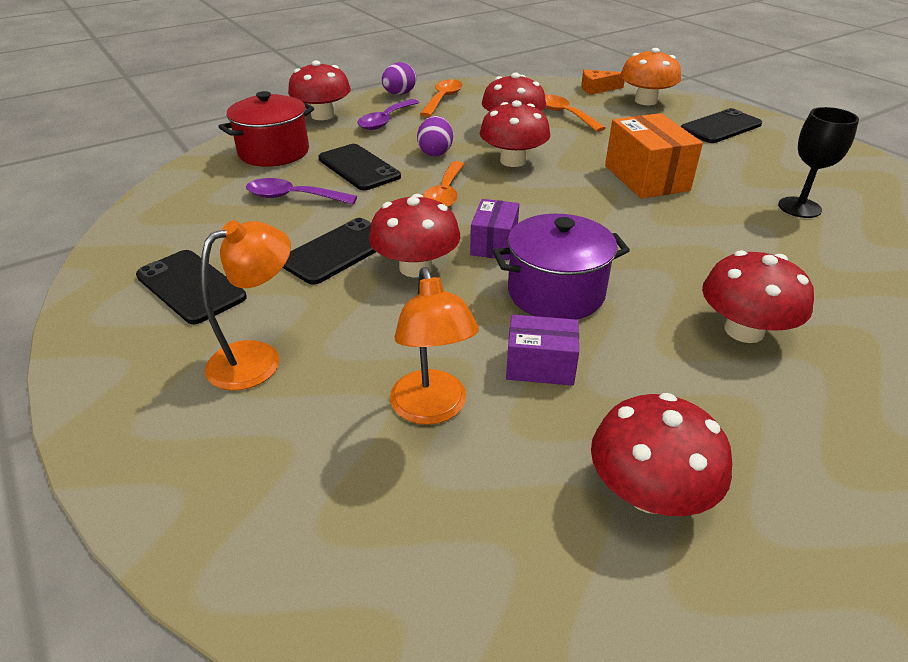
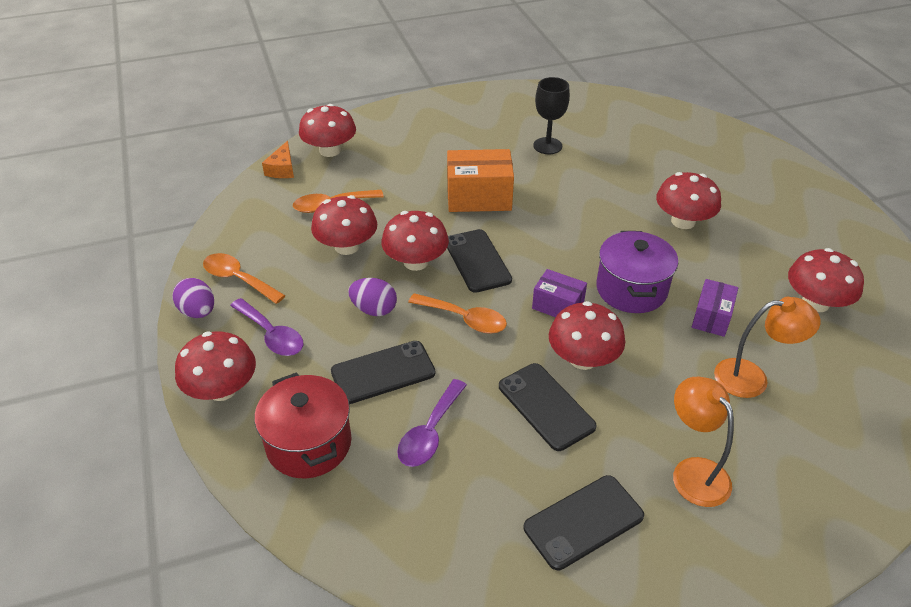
camera: 75 degrees left, 5 degrees up
(645, 101) = (330, 150): orange mushroom -> red mushroom
(720, 127) = (406, 131): black phone -> black phone (477, 261)

